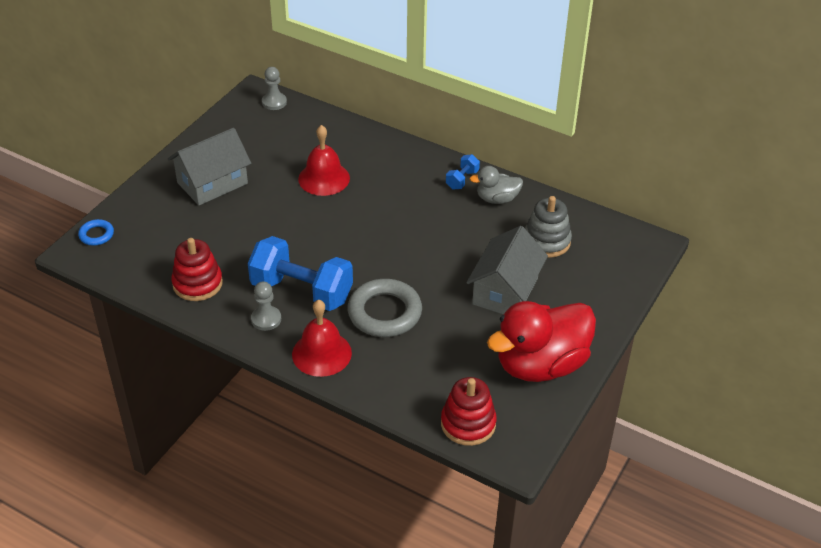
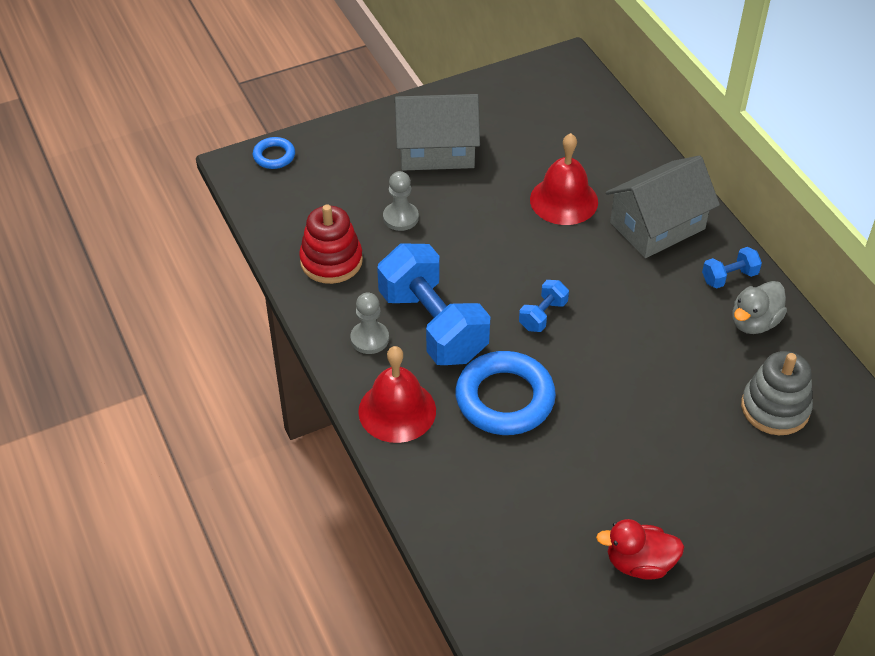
camera: 35 degrees right, 5 degrees up
(274, 102) = (579, 82): grey pawn -> grey pawn (400, 217)
(367, 253) = (543, 315): none -> blue dumbbell
(384, 313) = (505, 398): grey ring -> blue ring
(468, 424) = (493, 587): red stacking toy -> none
(497, 199) = (754, 322): grey duck -> grey duck turned 75 degrees counterclockwise
(505, 291) = (670, 446): grey house -> grey house (657, 226)
(540, 365) = (639, 563): red duck -> red duck, size x0.50

